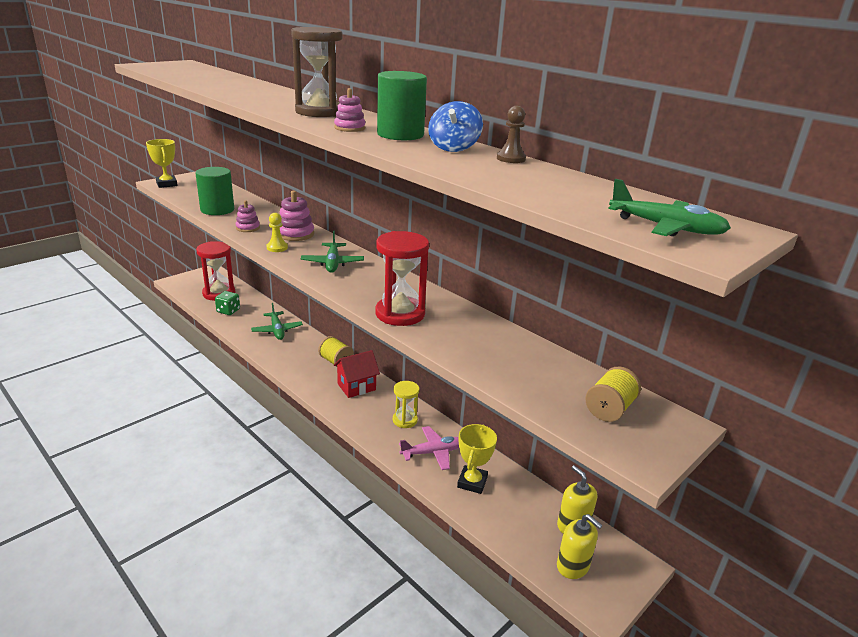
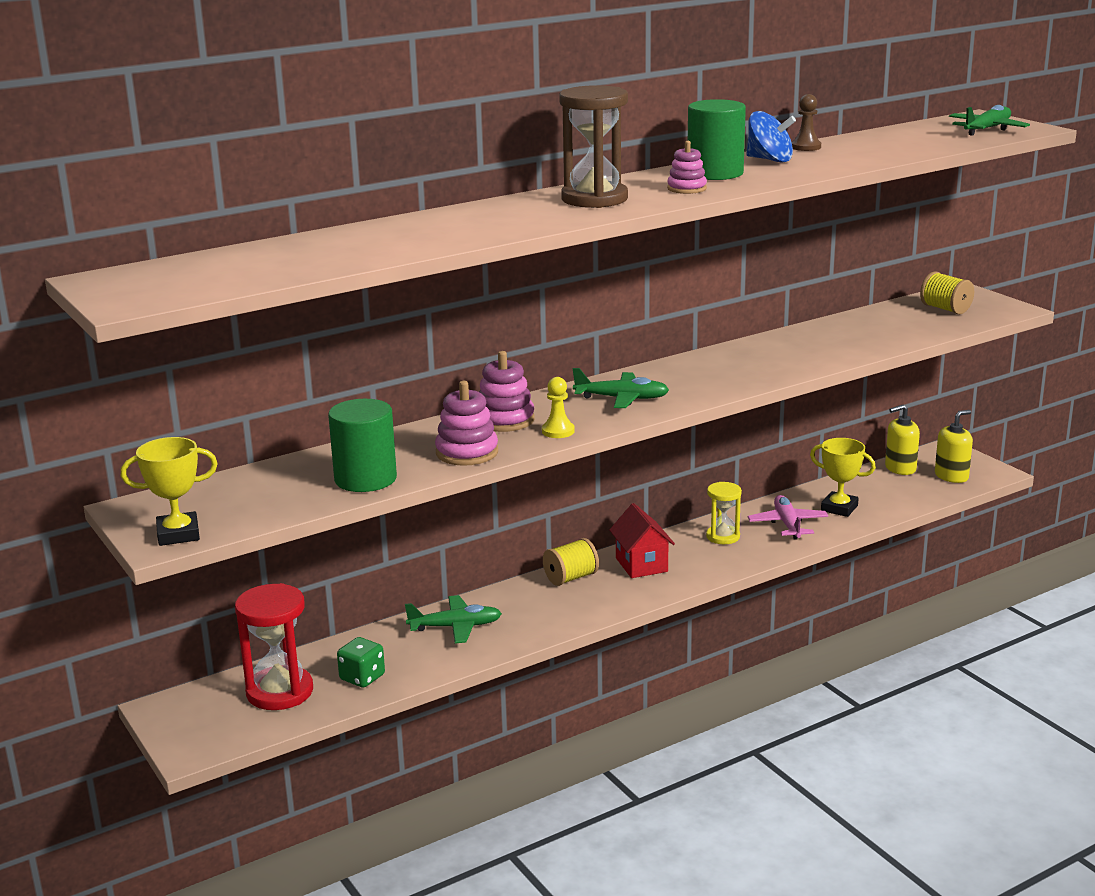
camera: 75 degrees left, 5 degrees down
(248, 228) = (467, 452): pink stacking toy -> pink stacking toy, size x1.55
(400, 314) = (772, 369): red hourglass -> none

